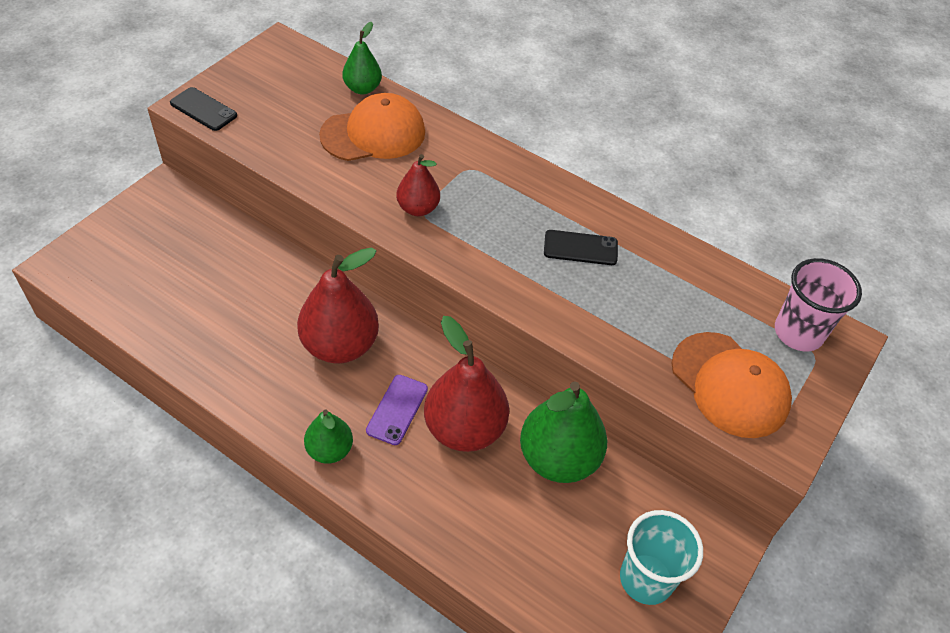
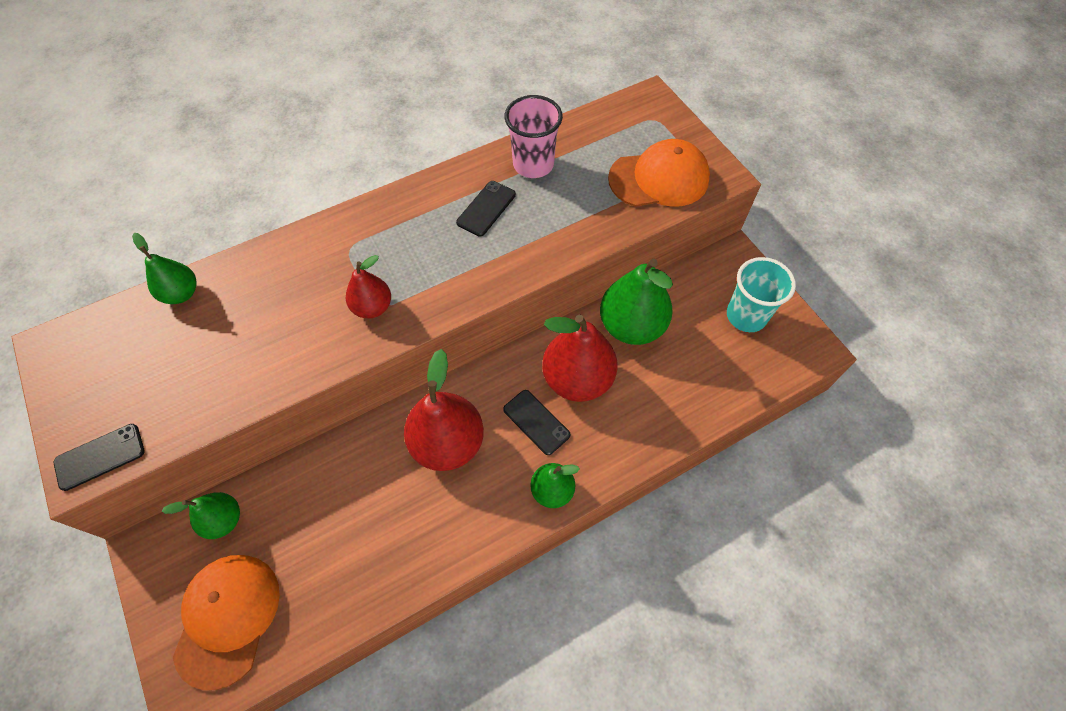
camera: 60 degrees left, 10 degrees up
(203, 222) = (223, 520): none -> green pear
(373, 134) = (252, 307): orange cap -> orange cap (227, 618)
(397, 409) = (536, 422): purple phone -> black phone
(798, 333) = (633, 119): pink cup -> pink cup (533, 164)

